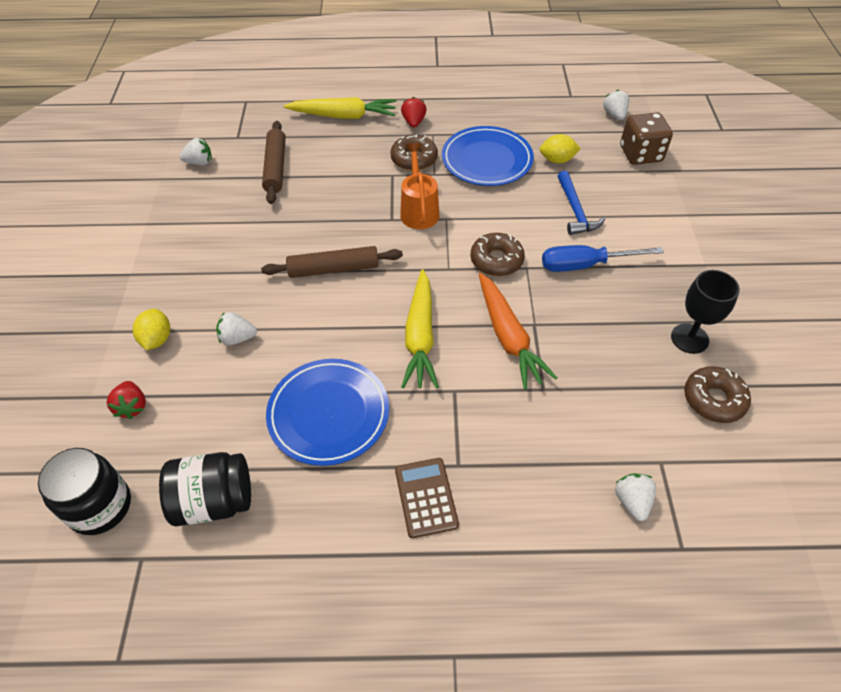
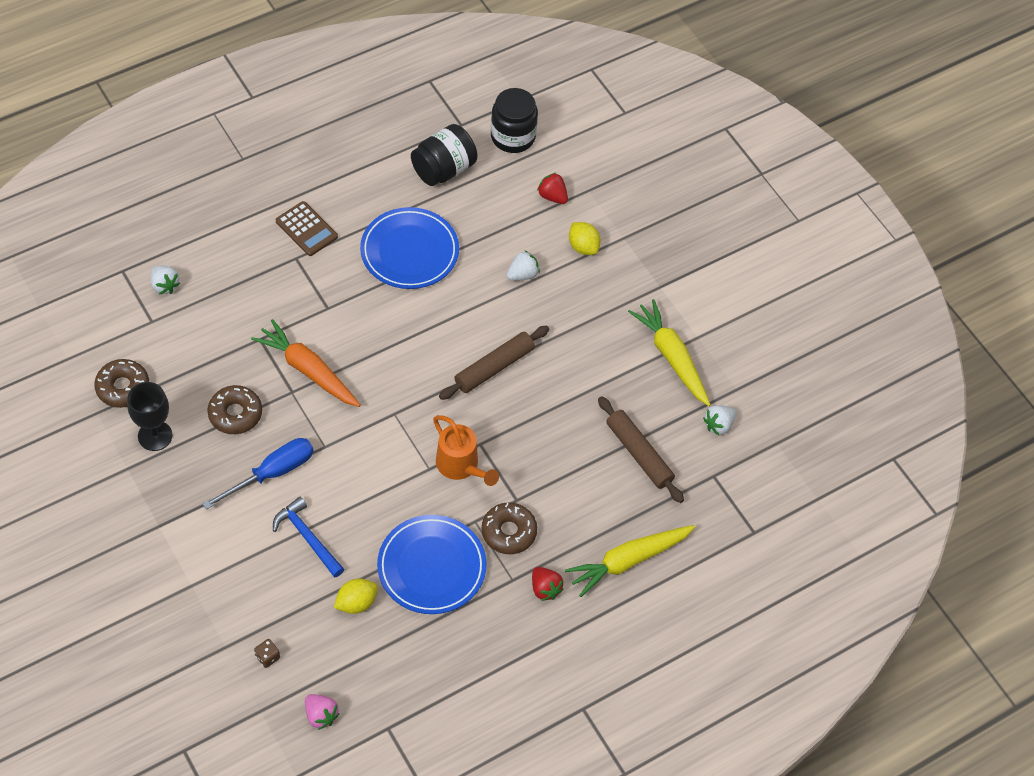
camera: 145 degrees right, 5 degrees up
(420, 337) = (379, 339): yellow carrot -> yellow carrot (671, 357)
(496, 260) = (356, 442): brown donut -> brown donut (235, 414)
(614, 115) = (321, 715): white strawberry -> pink strawberry
(640, 154) = (267, 657): brown dice -> brown dice, size x0.43

